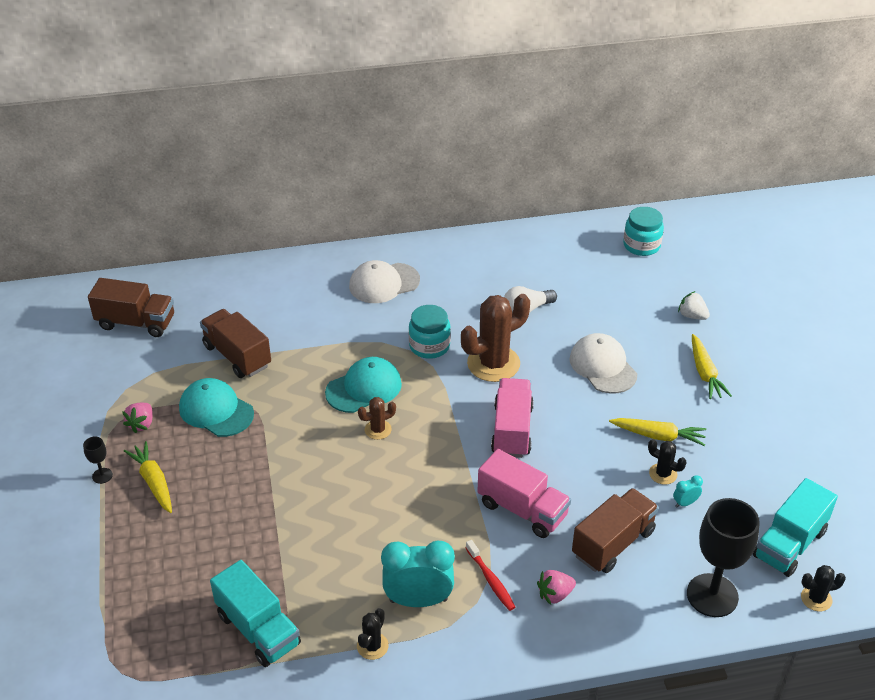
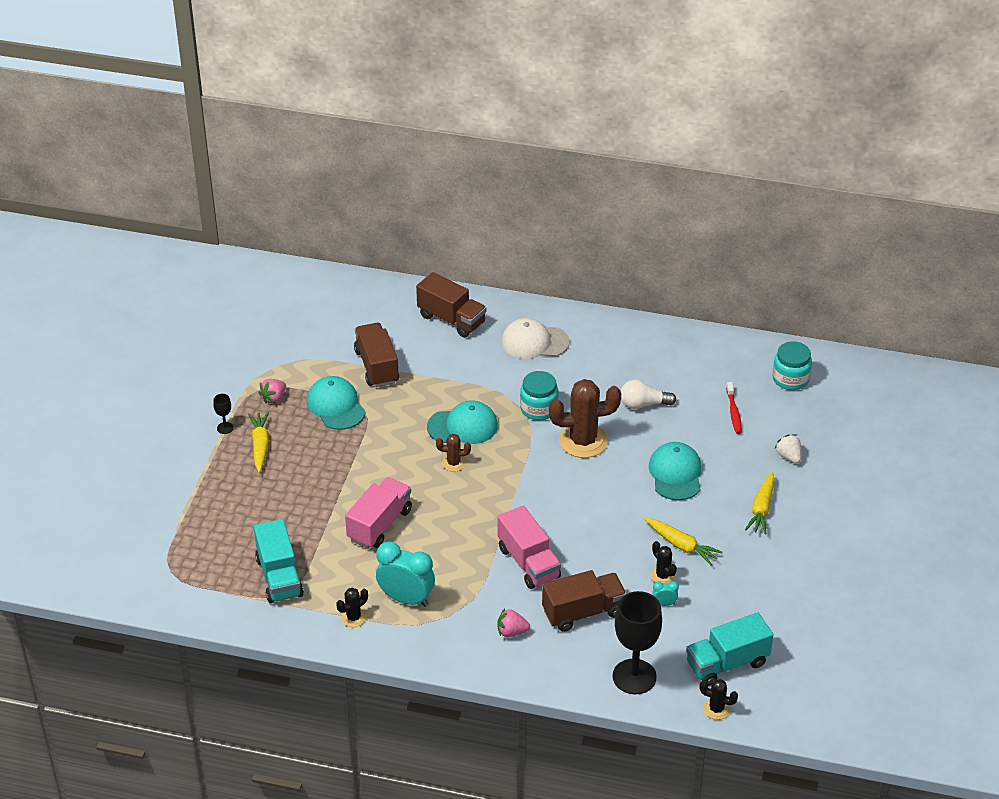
camera: 25 degrees right, 0 degrees up
(136, 323) = (311, 313): brown truck -> brown truck (451, 319)
(491, 580) = (469, 604): red toothbrush -> red toothbrush (733, 412)
(512, 430) = (562, 500): pink truck -> pink truck (380, 525)
(603, 366) = (675, 474): white cap -> turquoise cap

